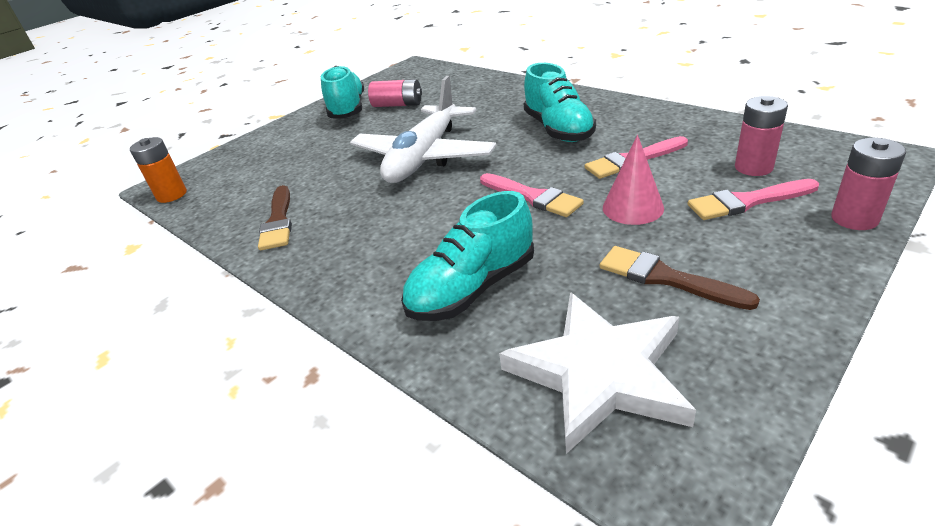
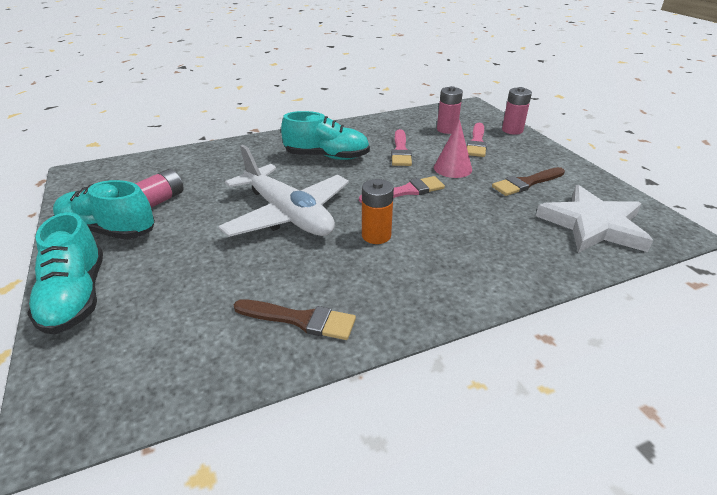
camera: 70 degrees left, 0 degrees up
(172, 195) = (106, 415): orange battery -> orange battery (376, 235)
(472, 288) = (494, 241): turquoise shoe -> turquoise shoe (76, 296)

